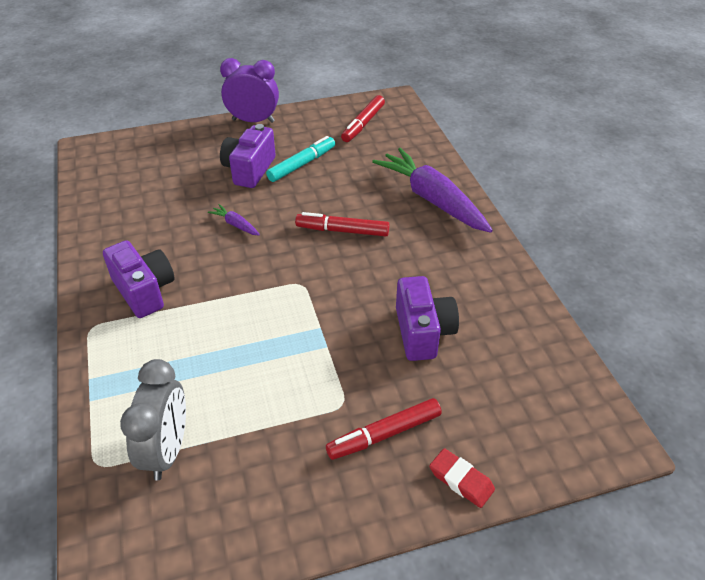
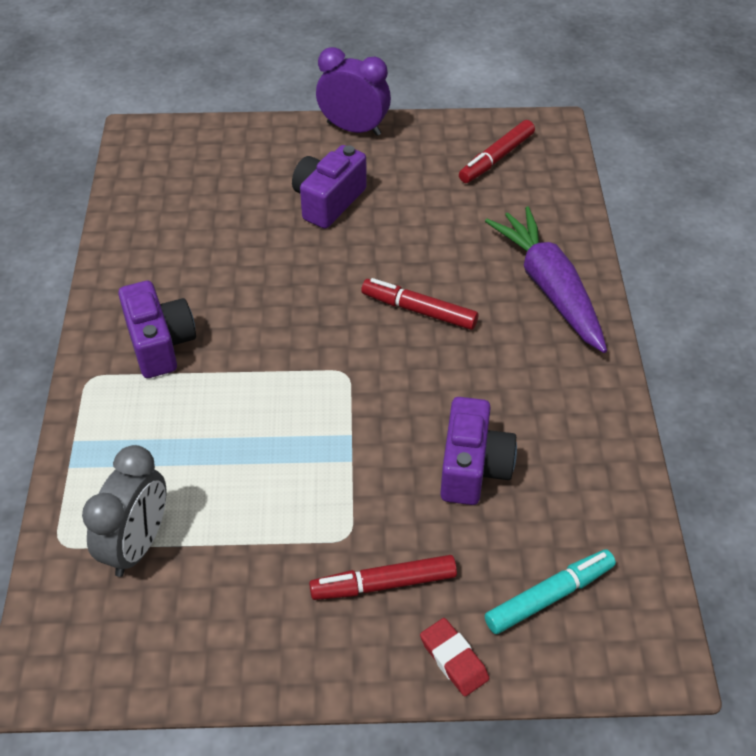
camera: 15 degrees right, 5 degrees up
(235, 225) = (290, 276): purple carrot -> none
(302, 164) = (397, 205): turquoise marker -> turquoise marker (549, 596)

